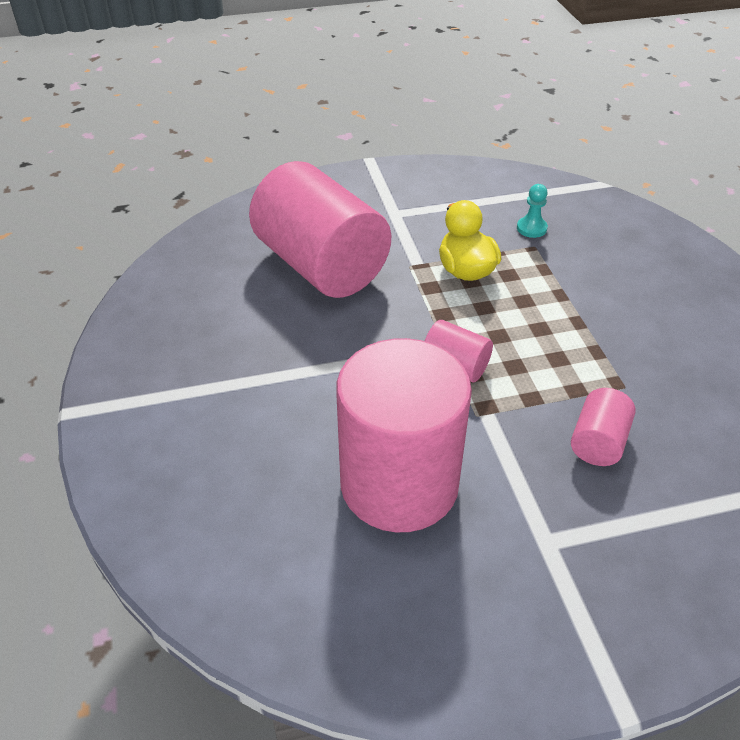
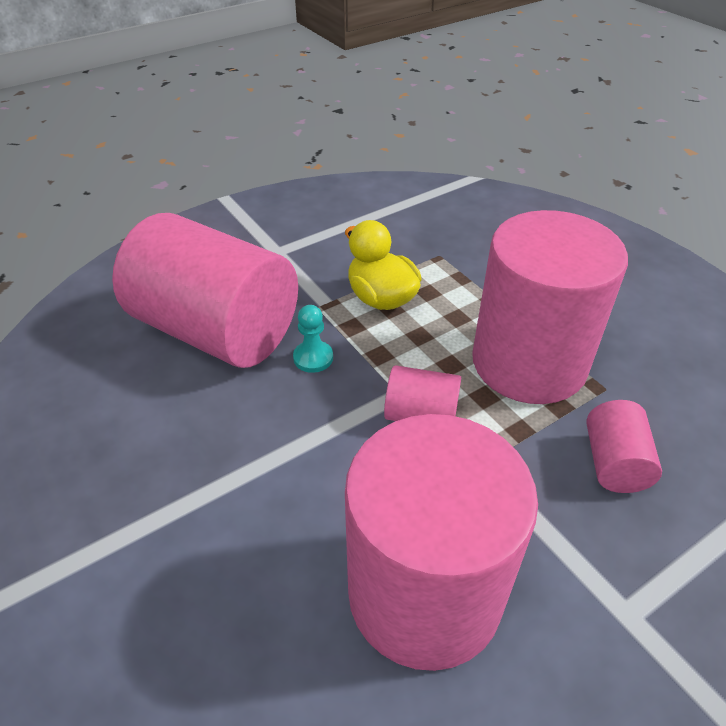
camera: 20 degrees left, 0 degrees up
(531, 228) = (427, 237): turquoise pawn -> turquoise pawn (313, 358)
(567, 350) = (529, 362): none -> pink cylinder

